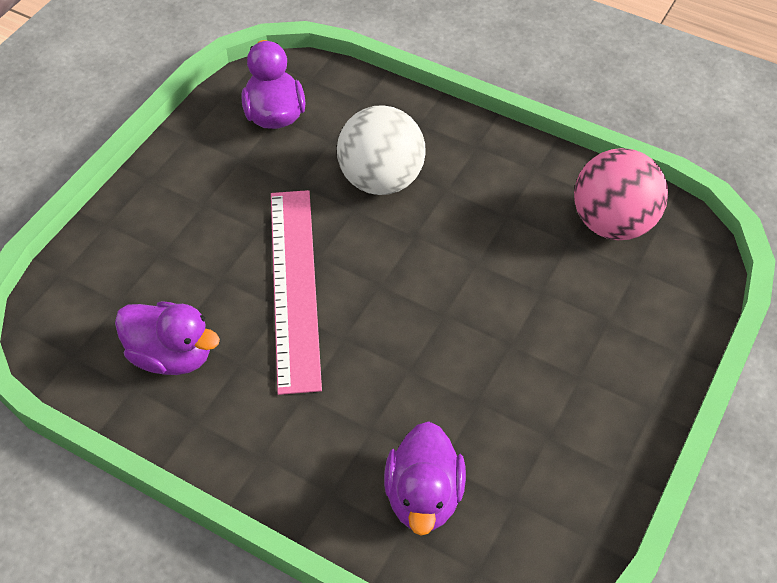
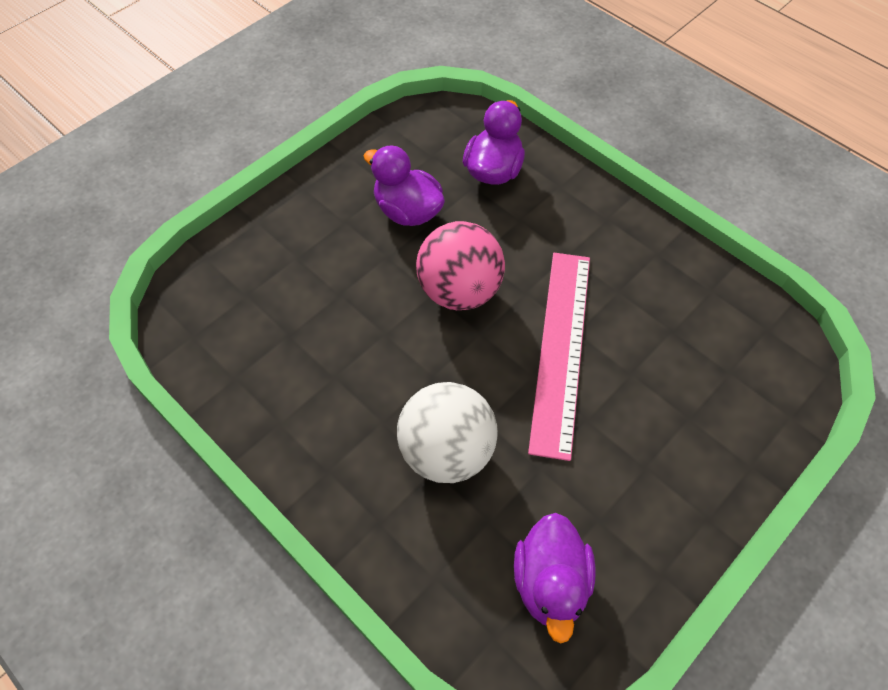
camera: 165 degrees left, 5 degrees up
(172, 355) = (678, 310): purple duck -> purple duck (407, 211)
(612, 223) = (239, 344): pink ball -> pink ball (459, 291)

